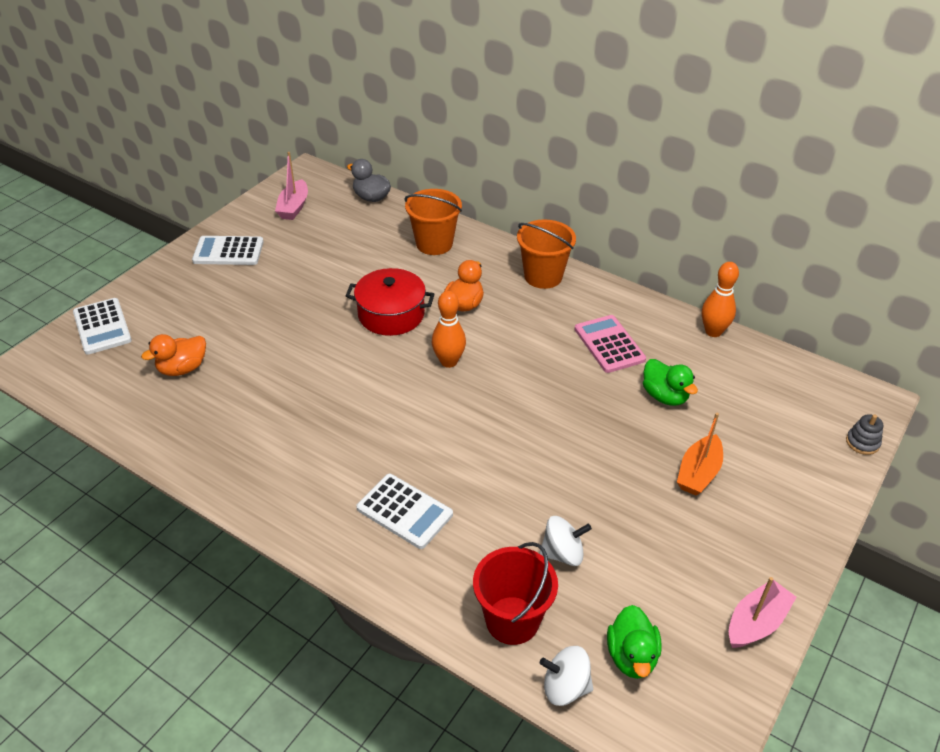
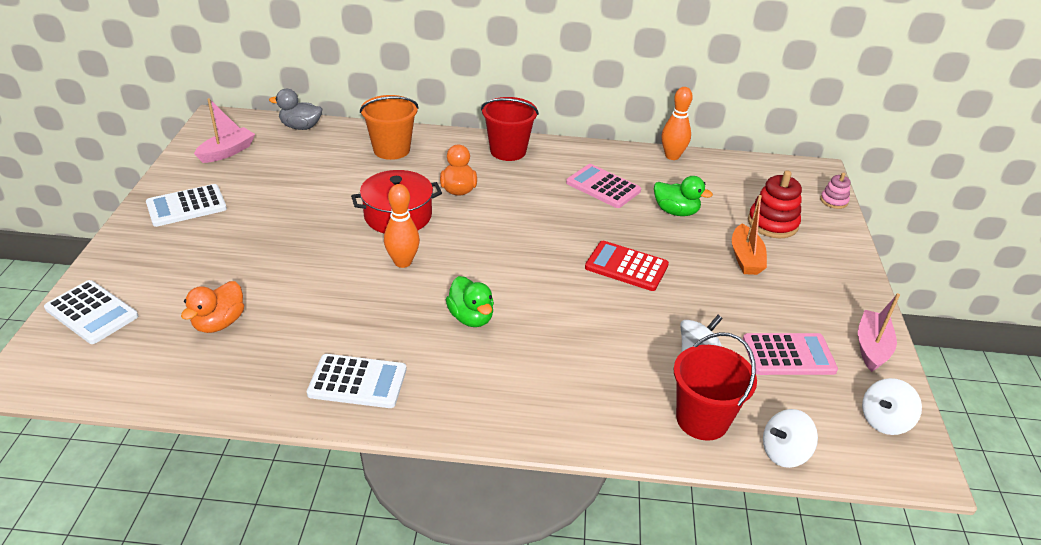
camera: 30 degrees left, 5 degrees down
(294, 207) = (227, 152): pink boat -> pink boat turned 120 degrees counterclockwise
(404, 511) = (542, 370): white calculator -> white calculator (357, 382)
(449, 361) = (482, 238): orange bowling pin -> orange bowling pin (403, 262)
(543, 276) = (508, 151): orange bucket -> red bucket
(564, 438) = (626, 266): none -> red calculator
(631, 656) = (811, 408): green duck -> green duck (471, 317)
(655, 593) = (788, 355): none -> pink calculator
(699, 703) = (884, 421): none -> white spinning top
(763, 445) = (772, 223): none -> red stacking toy
(862, 442) = (833, 201): grey stacking toy -> pink stacking toy

